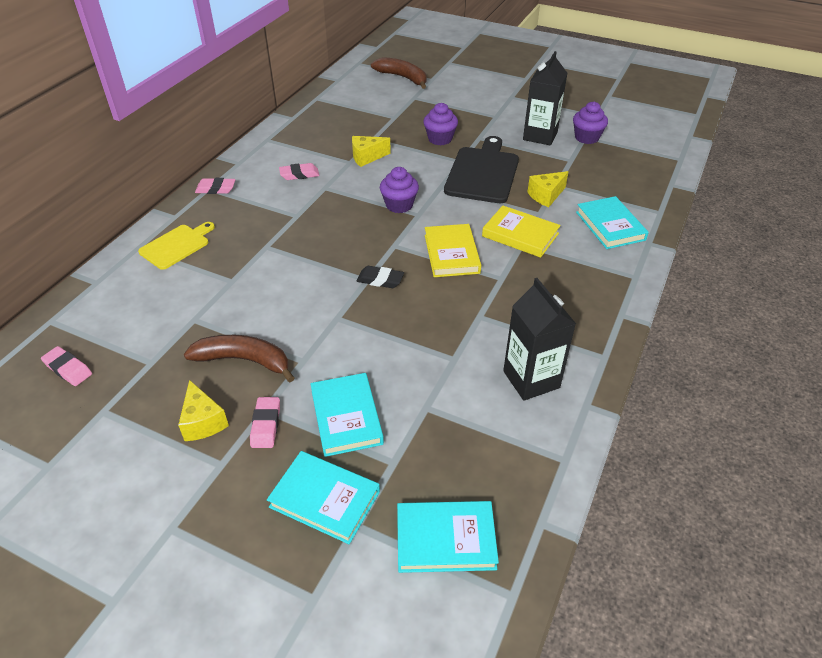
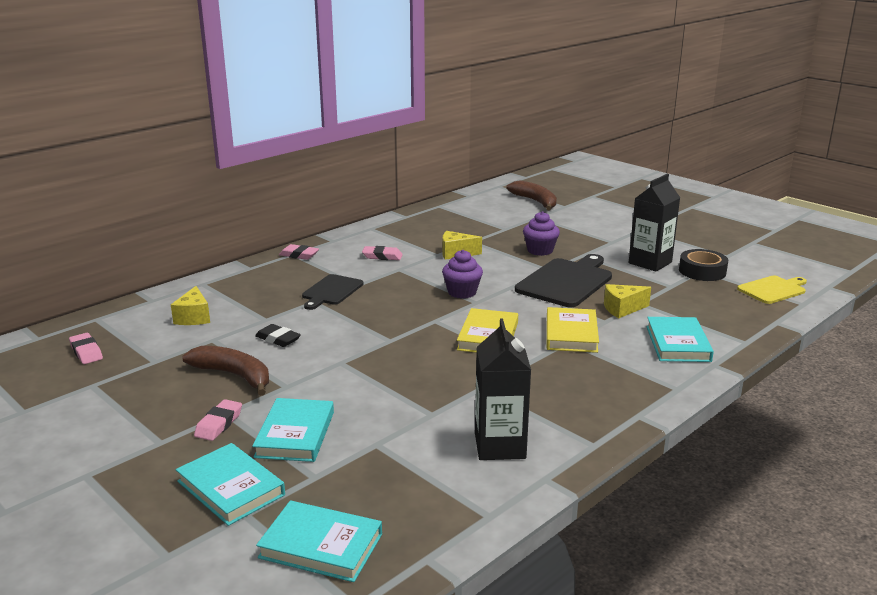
camera: 20 degrees right, 20 degrees down
(177, 245) = (236, 288): yellow cutting board -> yellow cutting board (773, 290)
(203, 422) = (167, 410): yellow cheese -> yellow cheese (193, 317)
(276, 230) = (331, 291): none -> black cutting board
(380, 280) = (402, 343): black eraser -> black eraser (278, 339)
(520, 235) = (571, 334): yellow book -> yellow book turned 45 degrees clockwise
(586, 138) = (702, 271): purple cupcake -> black tape

